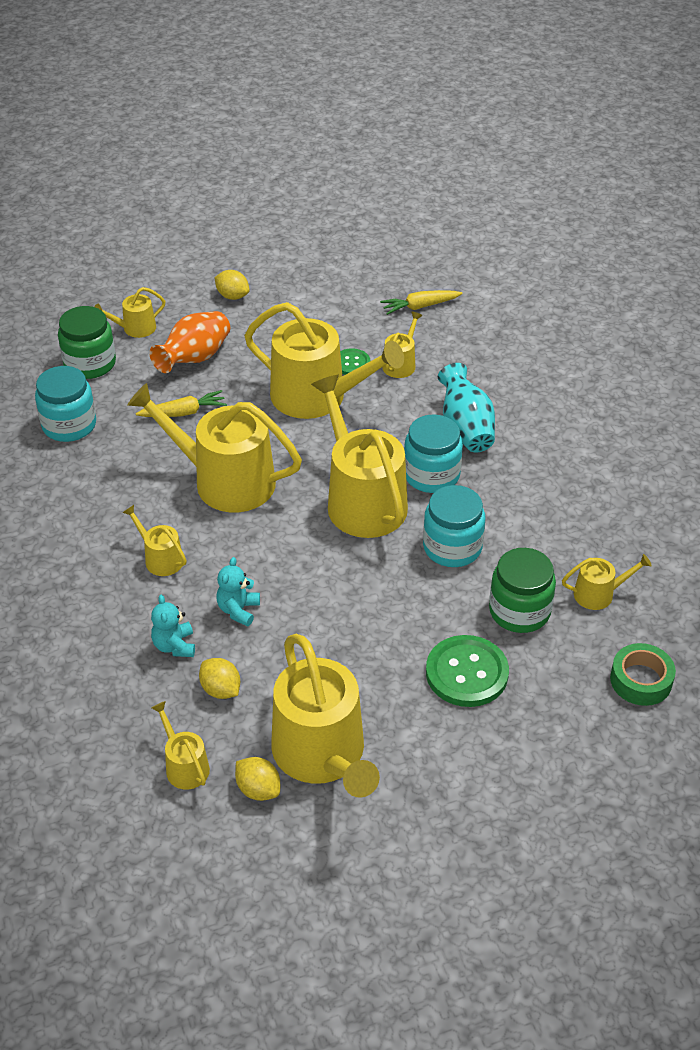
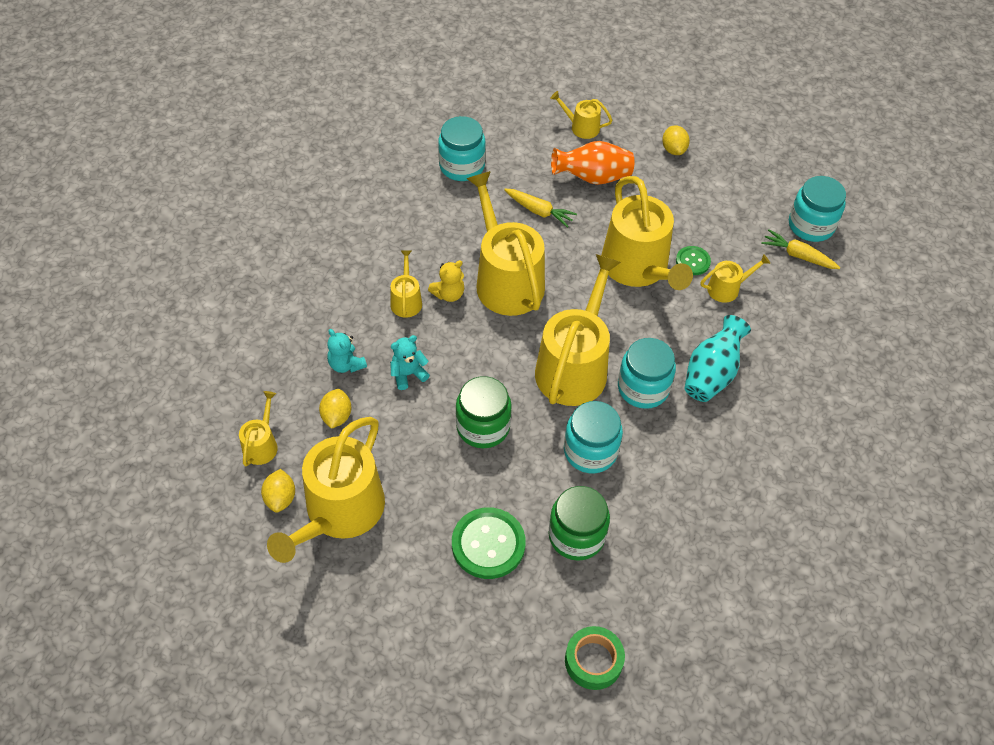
camera: 45 degrees right, 10 degrees up
(90, 364) = (524, 132): green jar -> green jar (483, 426)
(174, 646) = (346, 364): turquoise teddy bear -> turquoise teddy bear turned 75 degrees counterclockwise
(191, 526) = (448, 294): none -> yellow teddy bear
(402, 280) = (811, 225): none -> turquoise jar
(598, 594) = (646, 574): yellow watering can -> none

